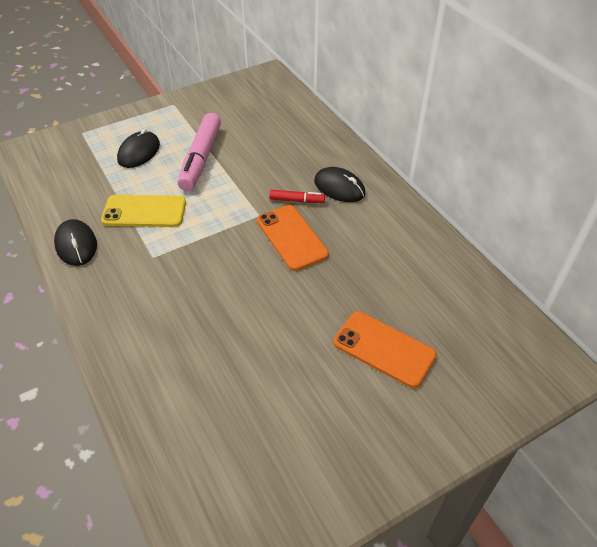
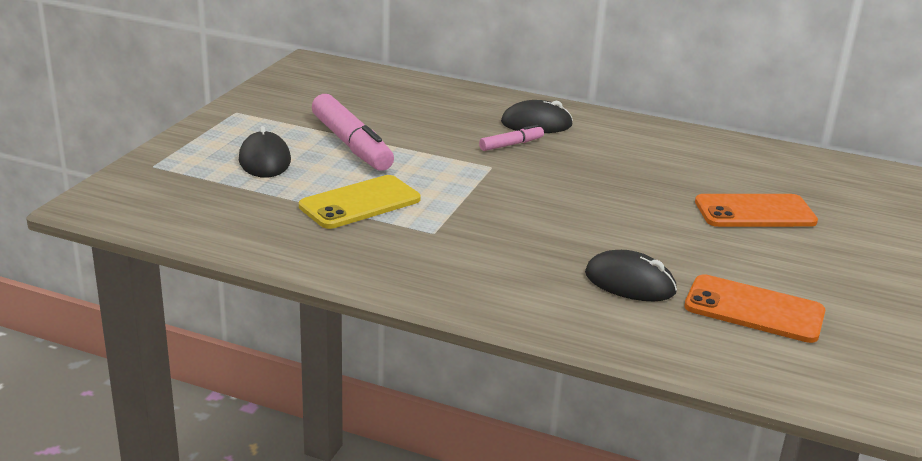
camera: 40 degrees left, 20 degrees down
(76, 245) = (325, 254): black mouse -> black mouse (630, 282)
(292, 237) = (552, 171): orange phone -> orange phone (754, 309)
(297, 200) = (511, 144): red marker -> pink marker

